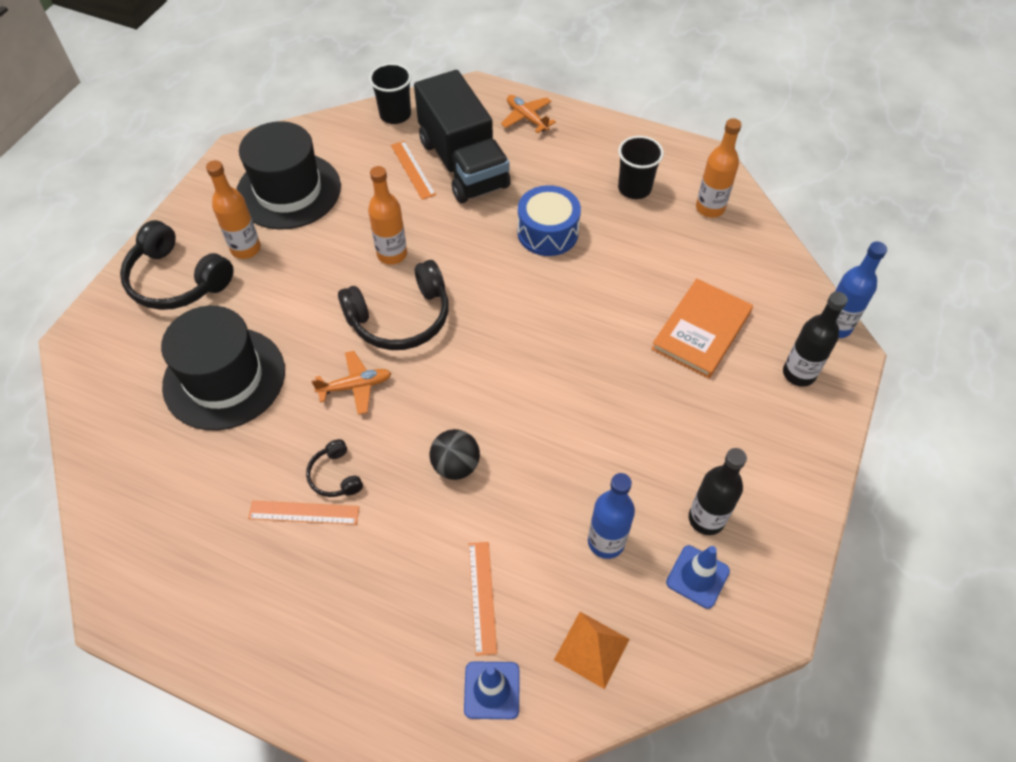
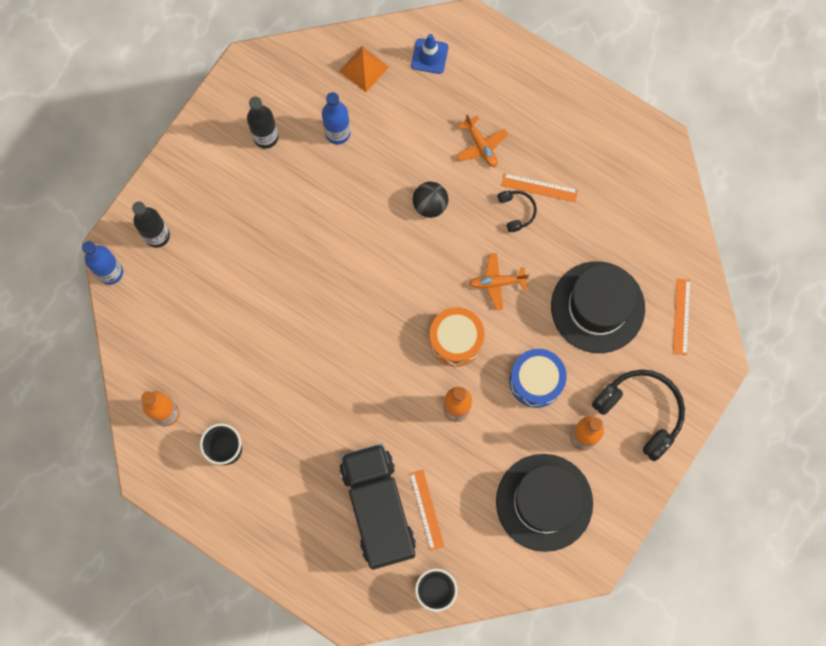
camera: 170 degrees left, 20 degrees up
(400, 318) = (456, 340): black headphones -> orange drum
(482, 597) = (426, 111): orange ruler -> orange ruler (681, 316)
(526, 118) = (305, 562): orange plane -> orange plane (481, 146)
(547, 232) = (317, 410): blue drum -> blue drum (536, 381)
(697, 576) = (284, 101): blue traffic cone -> none
(701, 330) = (217, 287): orange book -> none

